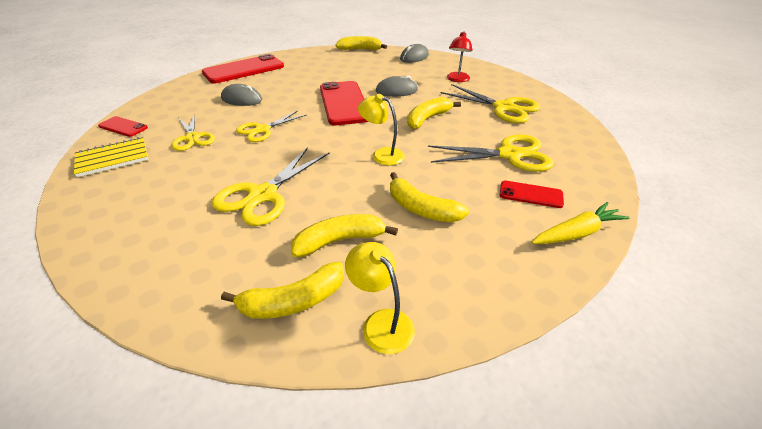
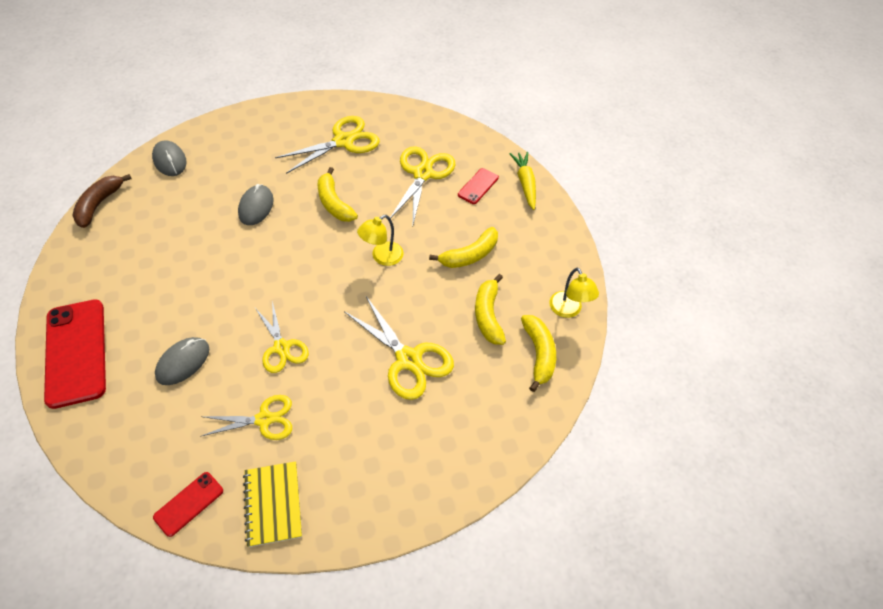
camera: 75 degrees left, 15 degrees up
(344, 103) = (258, 261): red phone -> none
(360, 49) = (99, 204): yellow banana -> brown banana
(381, 322) = (568, 310): yellow lamp -> yellow lamp turned 90 degrees counterclockwise
(457, 79) = (261, 148): red lamp -> none

